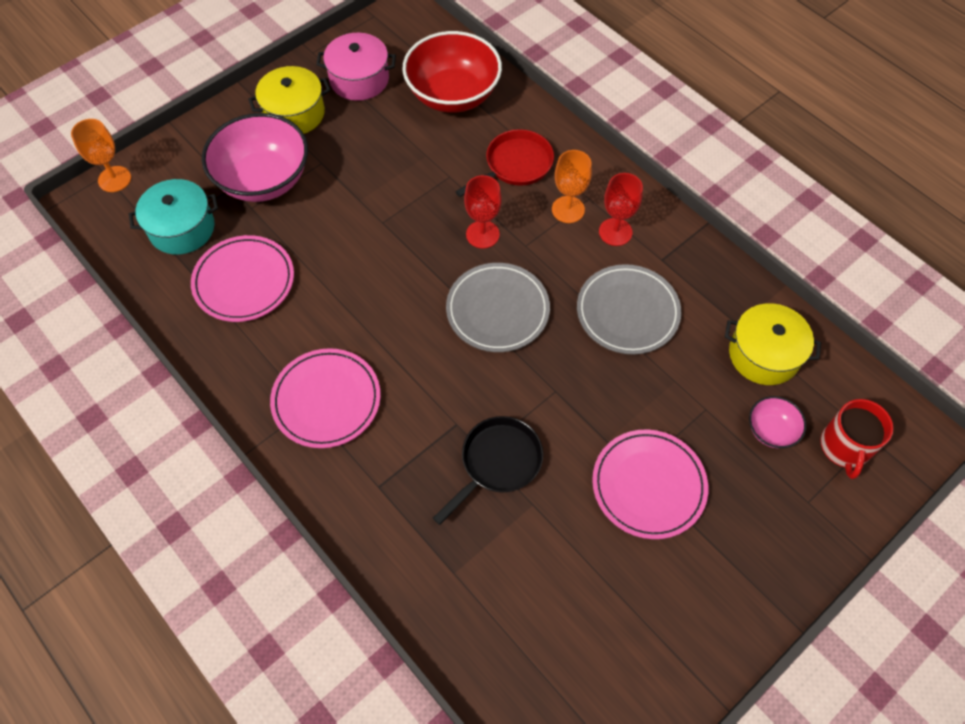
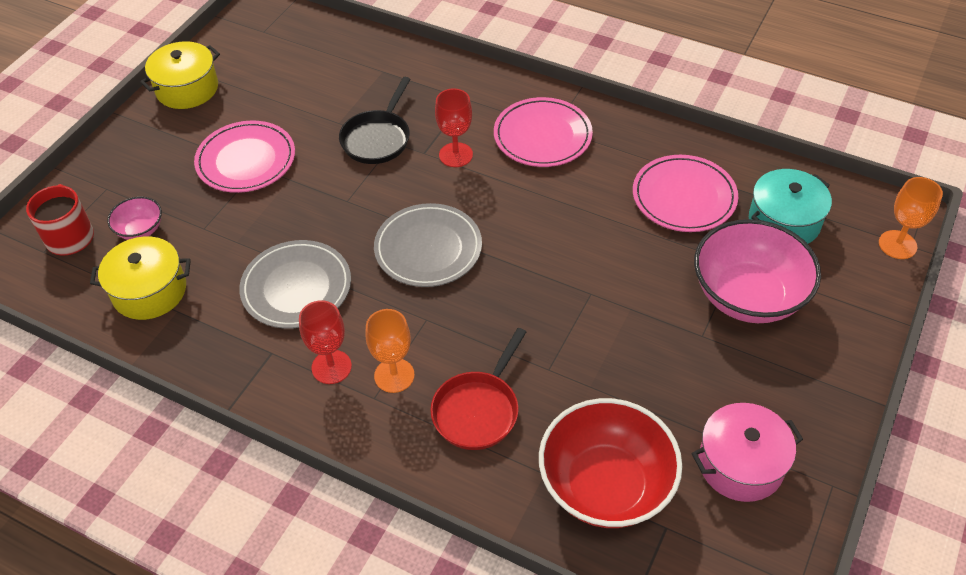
camera: 160 degrees right, 10 degrees down
(294, 113) = (781, 385): yellow pot -> yellow pot (187, 89)
(482, 234) = (478, 316): red goblet -> red goblet (456, 155)

